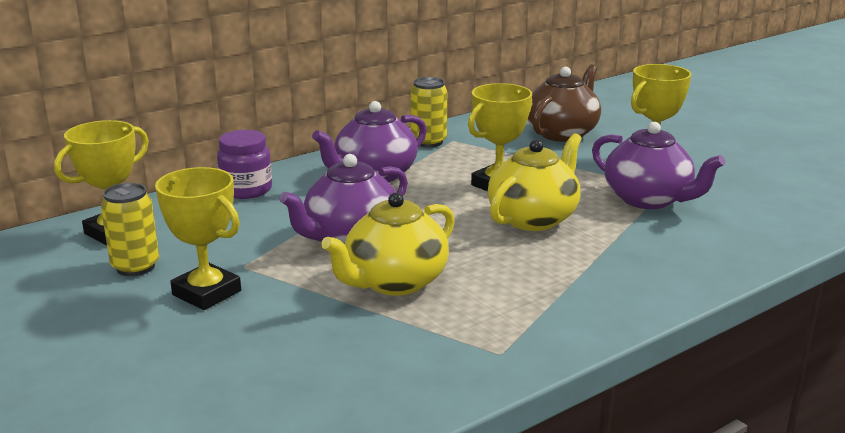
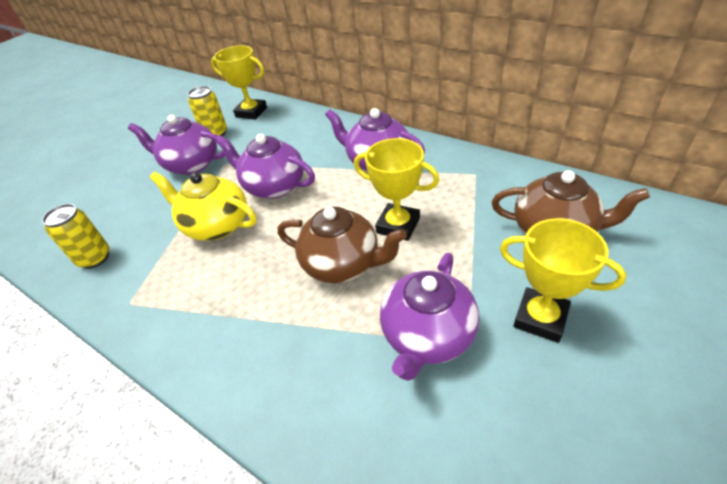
camera: 75 degrees right, 20 degrees up
(206, 293) = (191, 164): yellow trophy -> purple teapot
(246, 190) = (324, 126): purple jar -> none
(428, 142) = (460, 164): yellow can -> yellow can (95, 258)
(534, 218) = (342, 264): yellow teapot -> brown teapot

